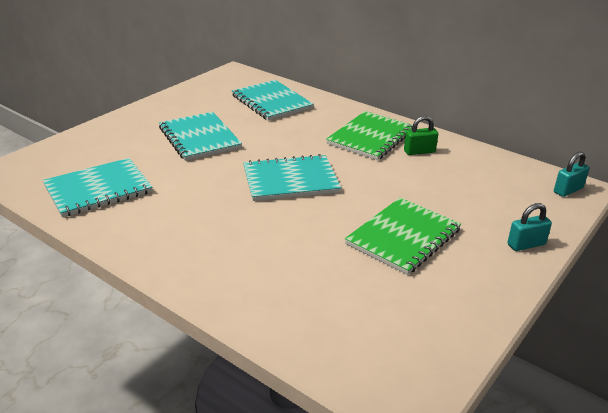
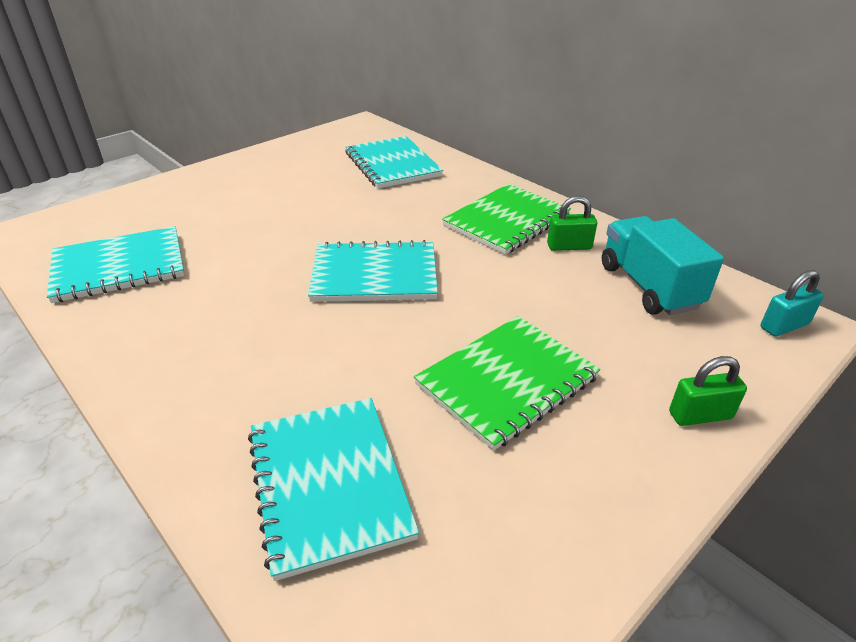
camera: 10 degrees right, 5 degrees up
(199, 138) = (281, 206): turquoise notebook -> turquoise notebook (329, 483)
(478, 173) = (648, 286): none -> turquoise truck
(526, 244) = (700, 415): turquoise padlock -> green padlock

